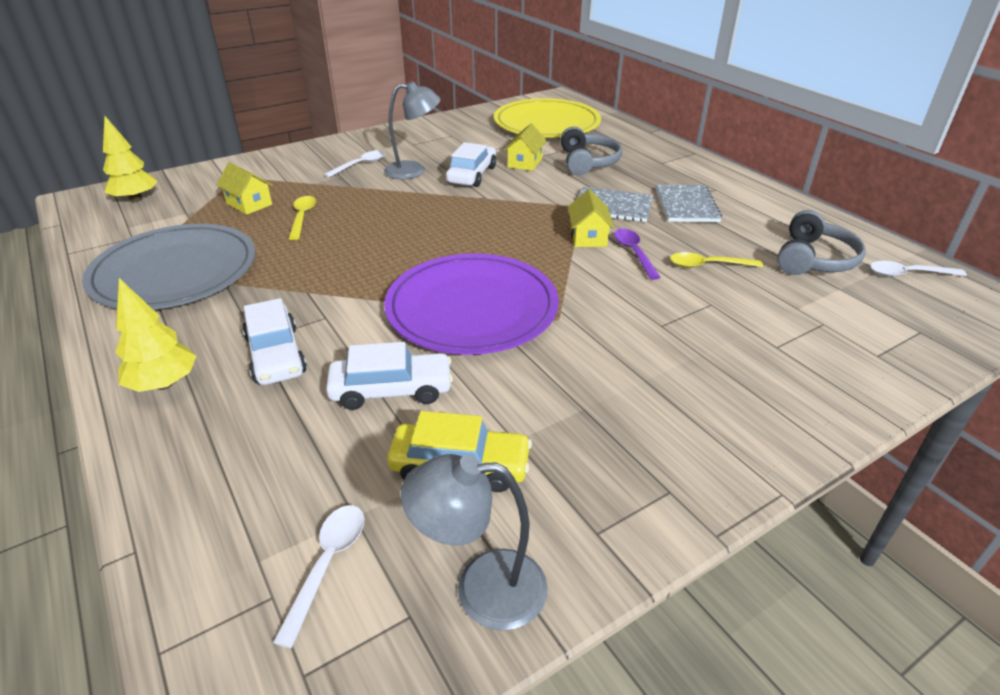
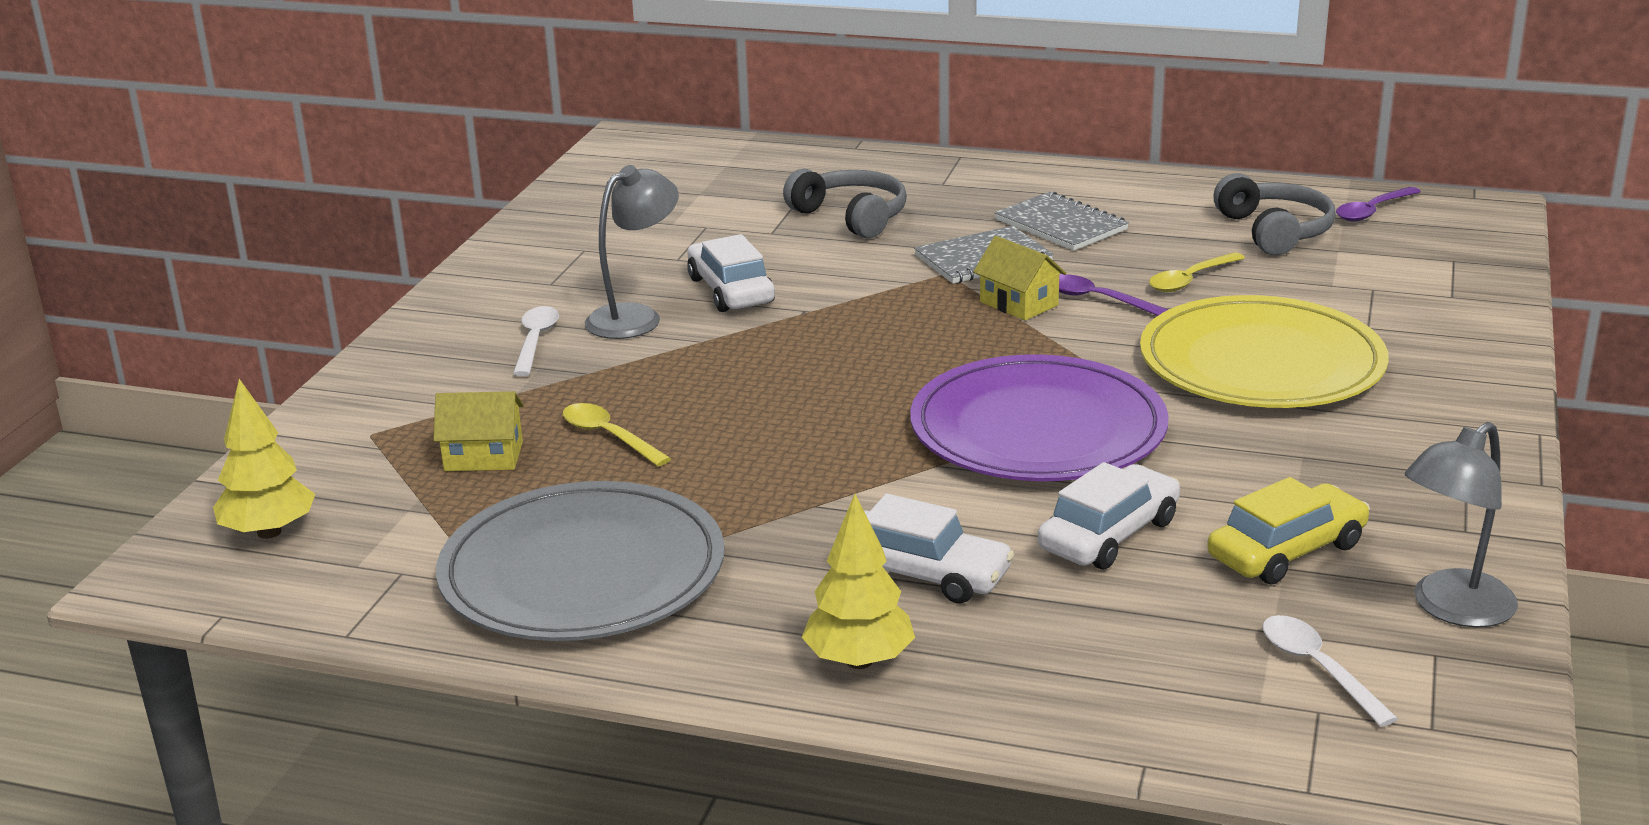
camera: 40 degrees left, 10 degrees down
(525, 163) = (770, 248): yellow house -> none
(546, 124) = (693, 184): yellow plate -> yellow plate (1261, 363)
(908, 274) = (1372, 211): white spoon -> purple spoon

